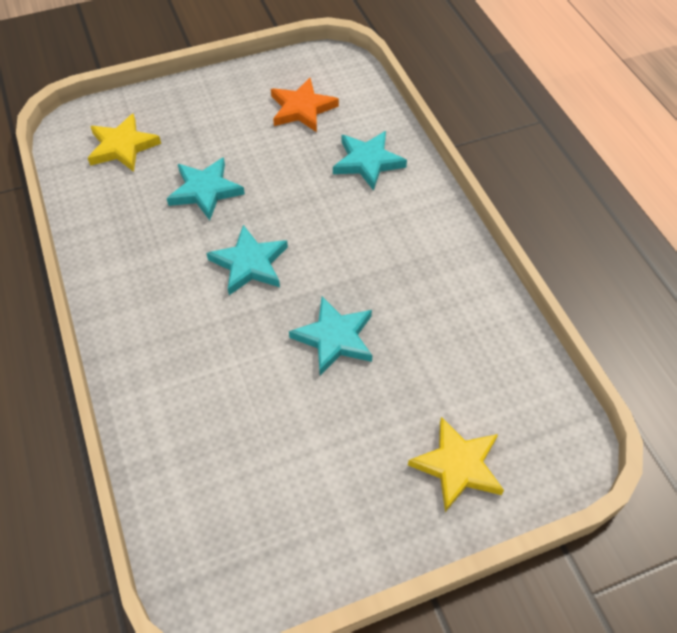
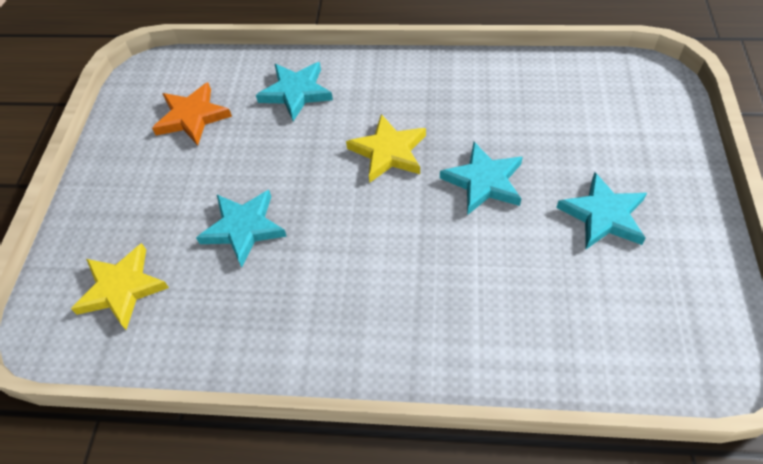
camera: 60 degrees left, 0 degrees up
(250, 263) = (363, 219): turquoise star -> turquoise star (603, 215)
(457, 466) = (644, 144): yellow star -> yellow star (388, 152)

